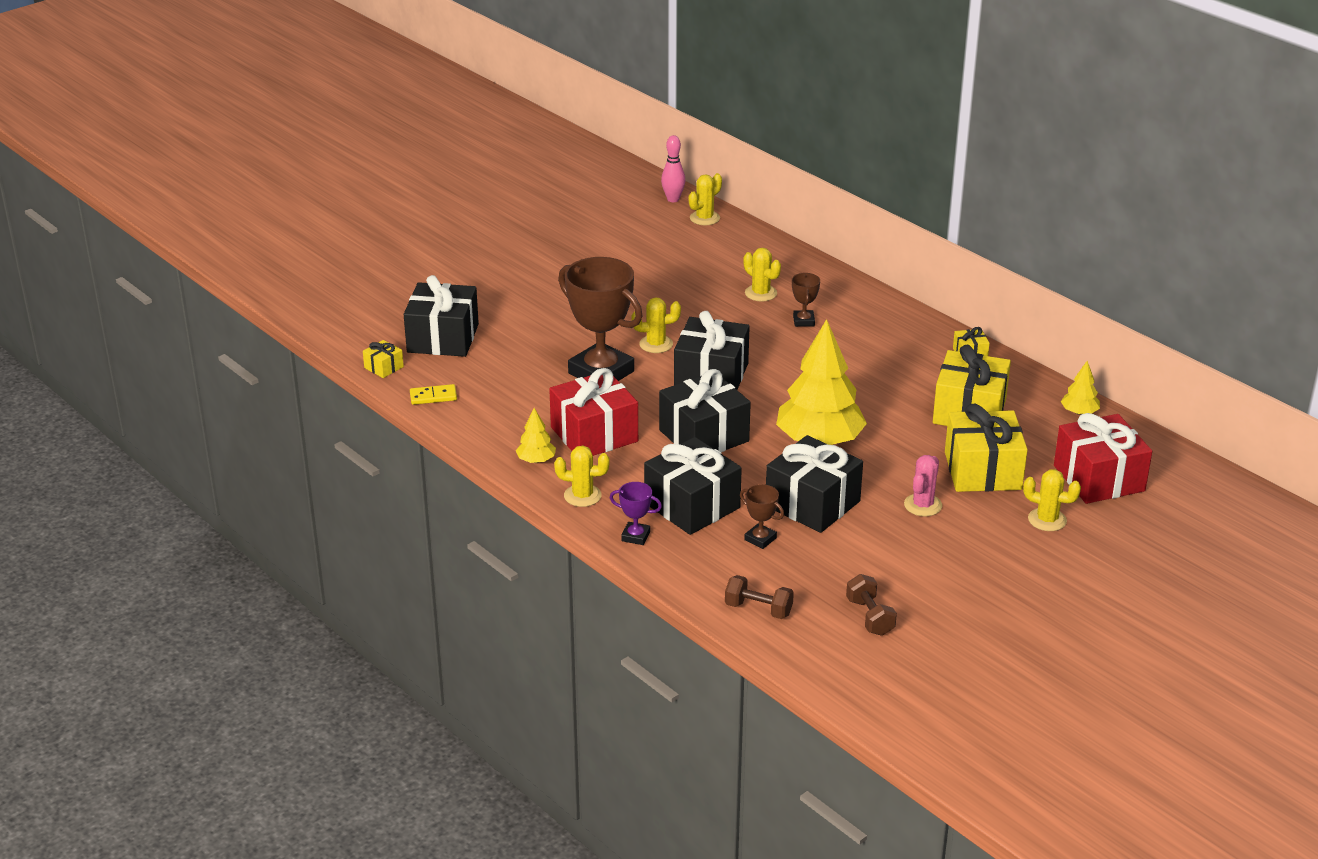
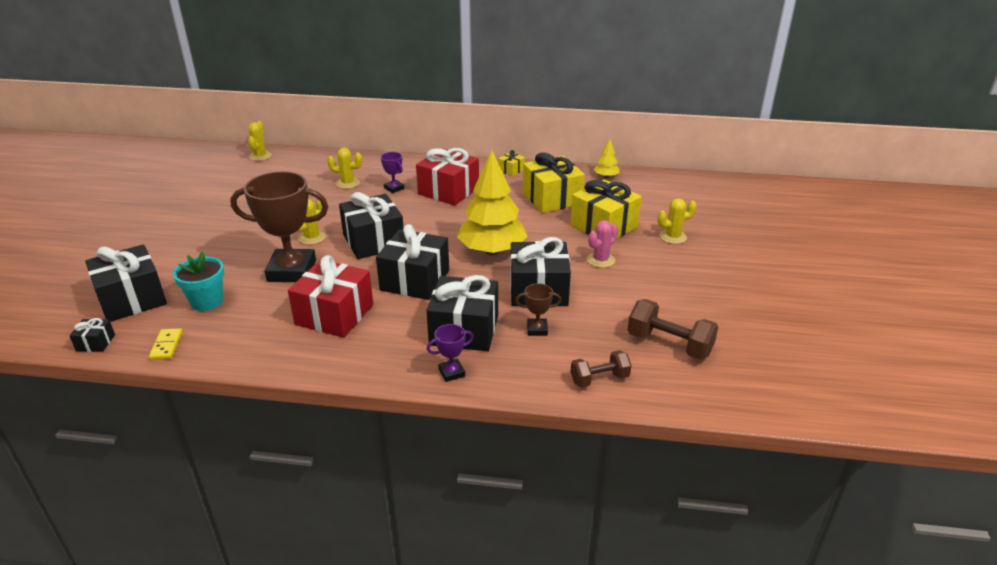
camera: 40 degrees left, 0 degrees up
(384, 367) = (95, 343): yellow gift -> black gift
(433, 396) = (166, 346): yellow domino -> yellow domino turned 45 degrees counterclockwise
(500, 369) = (207, 301): none -> turquoise flower pot
(536, 460) = (309, 354): yellow tree -> none
(582, 496) = (376, 363): yellow cactus -> none
(673, 199) = (226, 153): pink bowling pin -> none
(803, 321) = (394, 188): brown trophy -> purple trophy
(870, 617) = (669, 344): brown dumbbell -> brown dumbbell, size x1.53
(923, 505) = (600, 260): pink cactus -> pink cactus turned 60 degrees clockwise
(1099, 478) = (663, 204): red gift -> red gift (448, 191)

